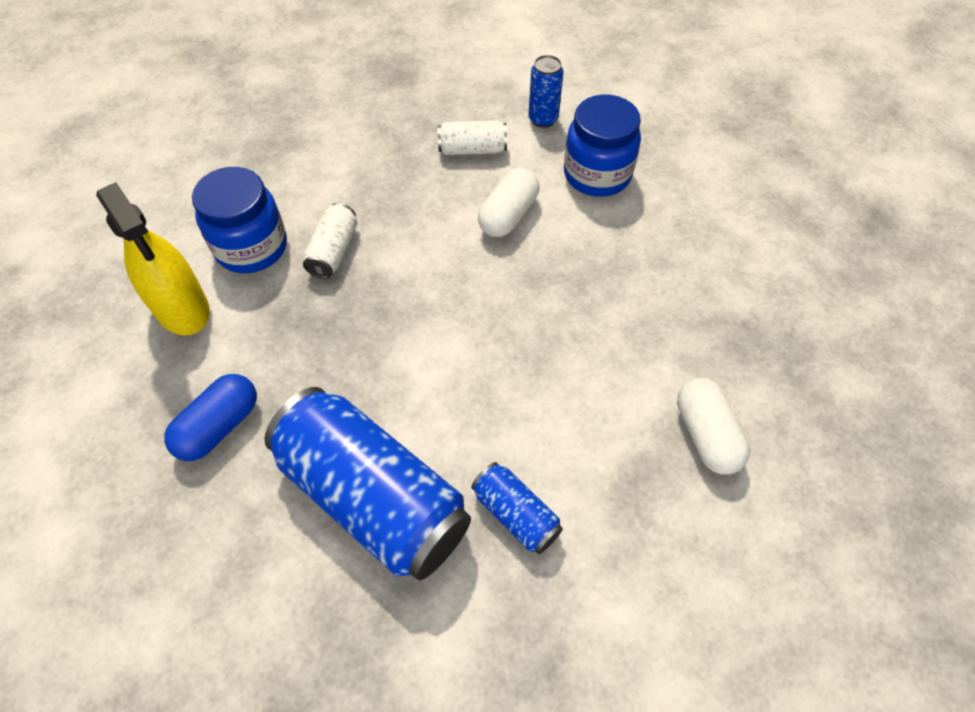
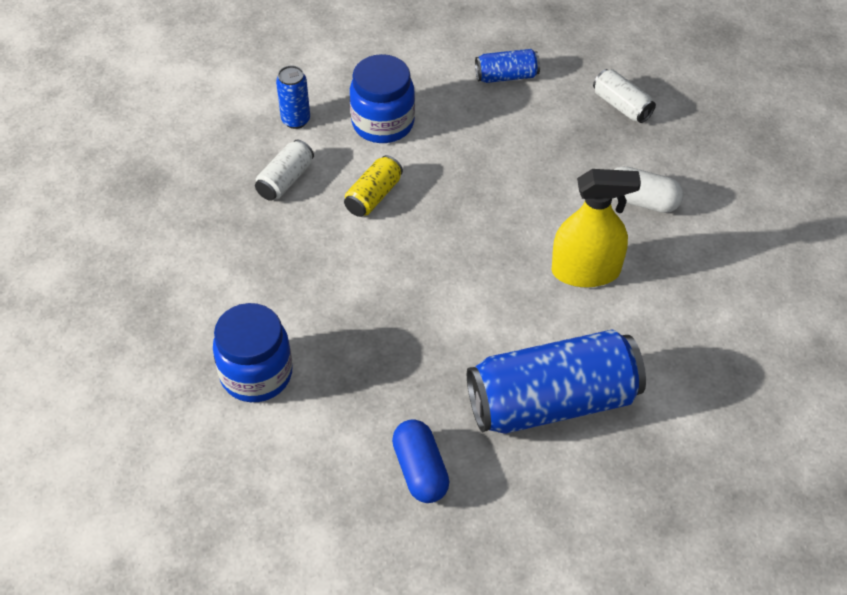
camera: 55 degrees left, 5 degrees down
(182, 308) = (280, 449): yellow spray bottle -> yellow spray bottle (585, 271)
(333, 251) = (310, 321): white can -> white can (621, 106)
(508, 215) = (373, 196): white capsule -> yellow can
(516, 514) = (623, 330): blue can -> blue can (506, 76)

